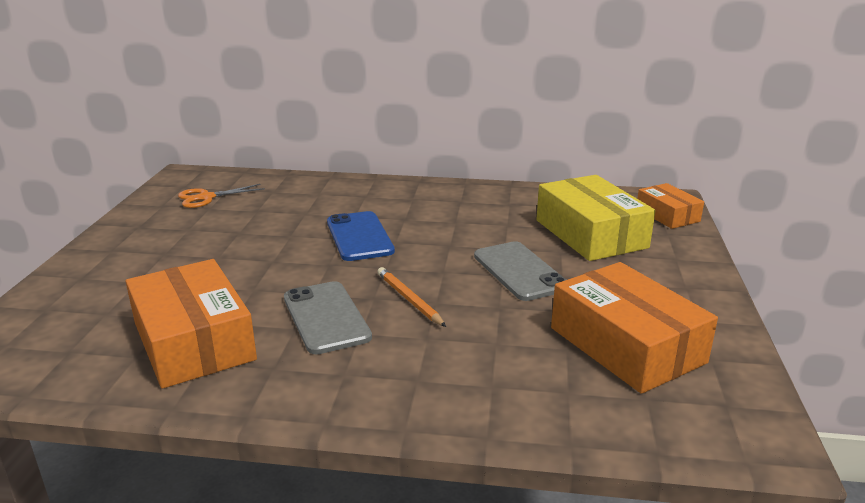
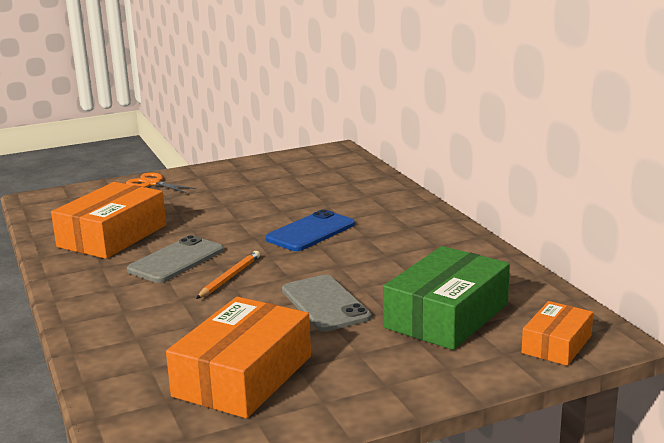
camera: 60 degrees right, 5 degrees down
(206, 197) = (308, 169): orange scissors -> orange scissors (152, 183)
(519, 271) = (325, 304): grey phone -> grey phone turned 60 degrees counterclockwise
(590, 234) = (446, 316): yellow box -> green box

